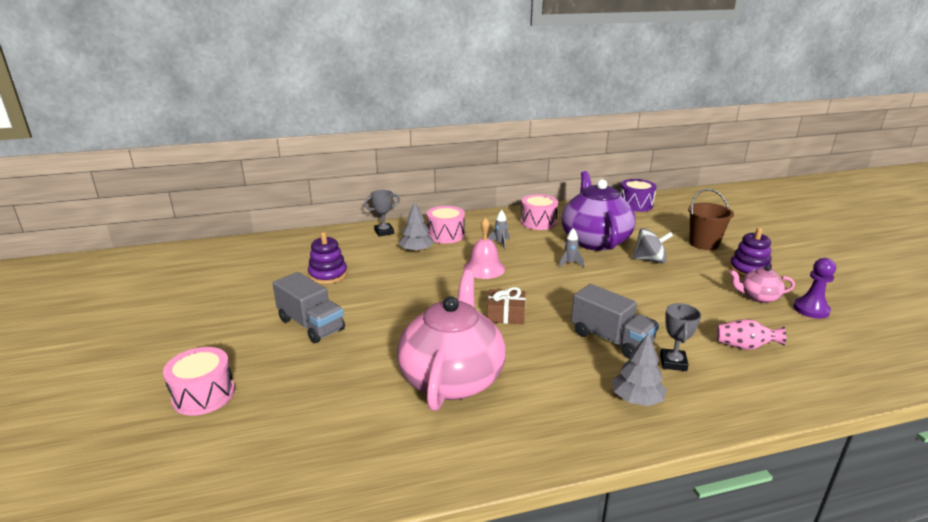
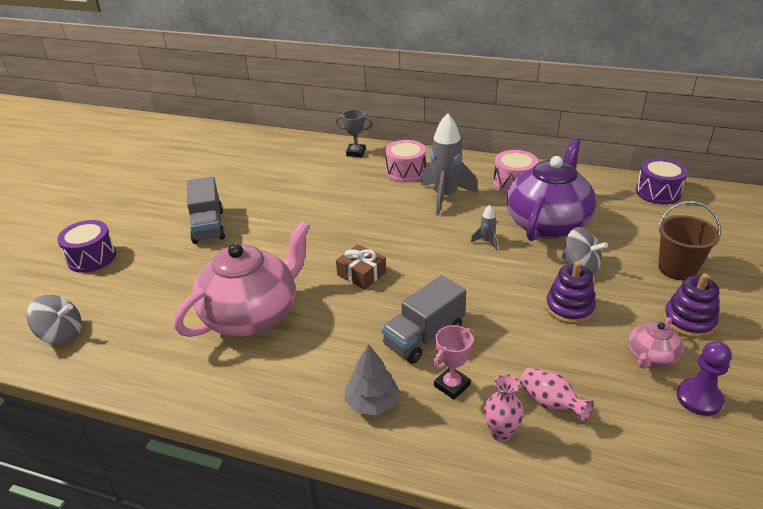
camera: 35 degrees right, 10 degrees up
(203, 395) = (92, 257): pink drum -> purple drum
(260, 479) = (61, 335): none -> grey spinning top
(328, 275) = (267, 183): purple stacking toy -> purple stacking toy (569, 308)
(416, 251) = (361, 181): grey tree -> none
(484, 268) = (398, 219): pink bell -> none
(500, 243) = (445, 197): grey rocket -> grey rocket, size x2.26
(611, 339) = (424, 336): grey truck -> grey truck turned 60 degrees clockwise
(673, 363) = (452, 385): grey trophy -> pink trophy
(742, 378) = (501, 433): none -> pink vase
(758, 297) = (651, 357): pink teapot -> pink teapot turned 90 degrees counterclockwise

